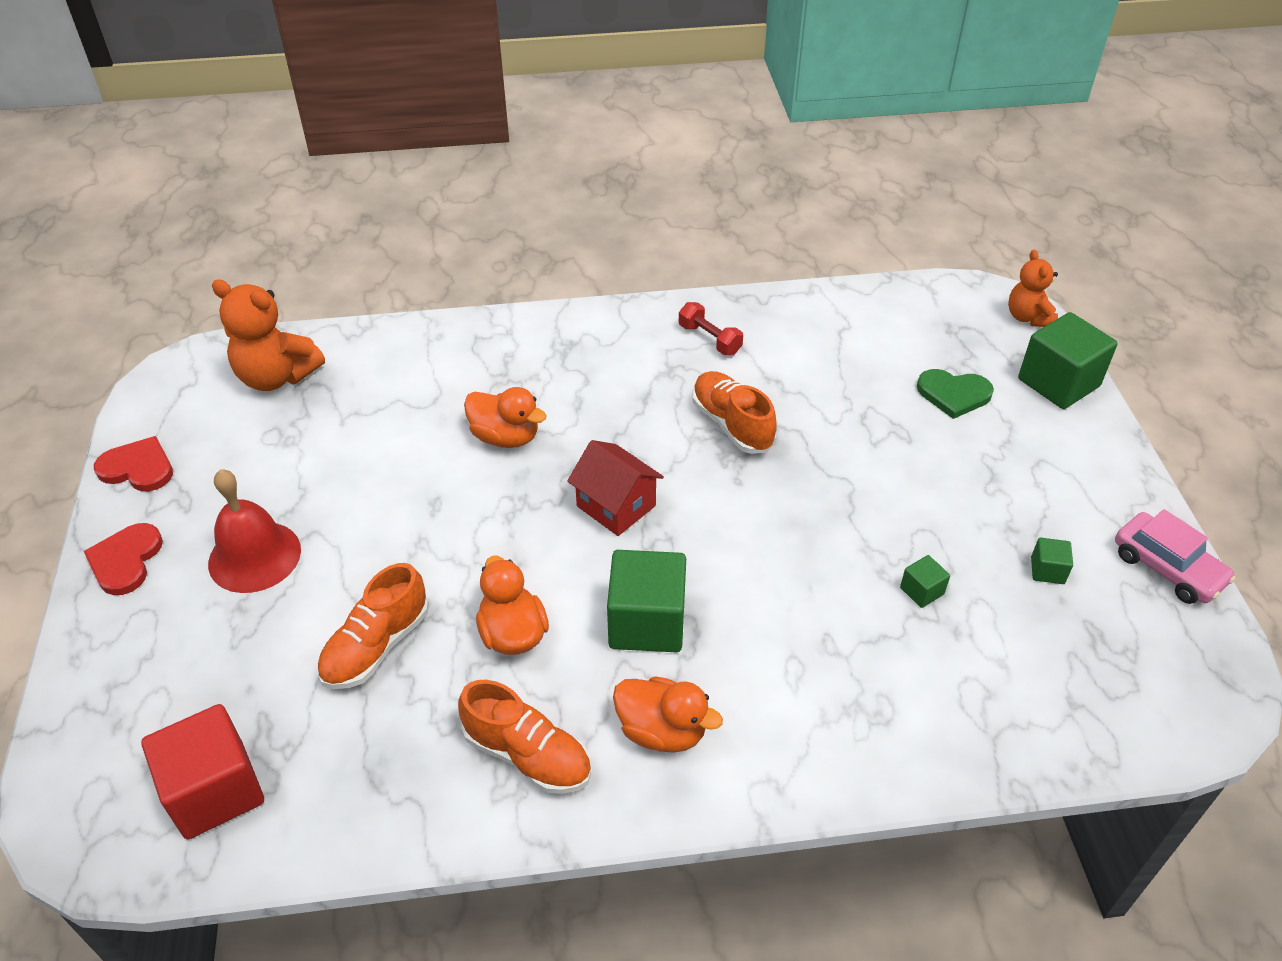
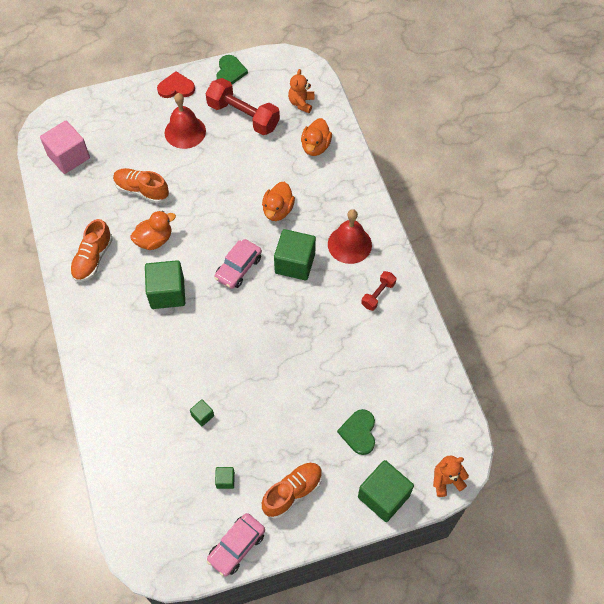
camera: 80 degrees right, 15 degrees up
(138, 468) = (230, 72): red heart -> green heart
(215, 791) = (69, 157): red cube -> pink cube
(263, 460) = (243, 116): none -> red dumbbell
(276, 377) = (301, 103): orange teddy bear -> orange teddy bear, size x0.63
(605, 357) = (349, 244): none -> red bell
(616, 506) = (238, 268): red house -> pink car
(625, 428) = (295, 263): none -> green cube
(662, 731) = (109, 308): orange duck -> orange duck (315, 146)
(732, 424) = (308, 314): orange shoe -> orange shoe (292, 492)

